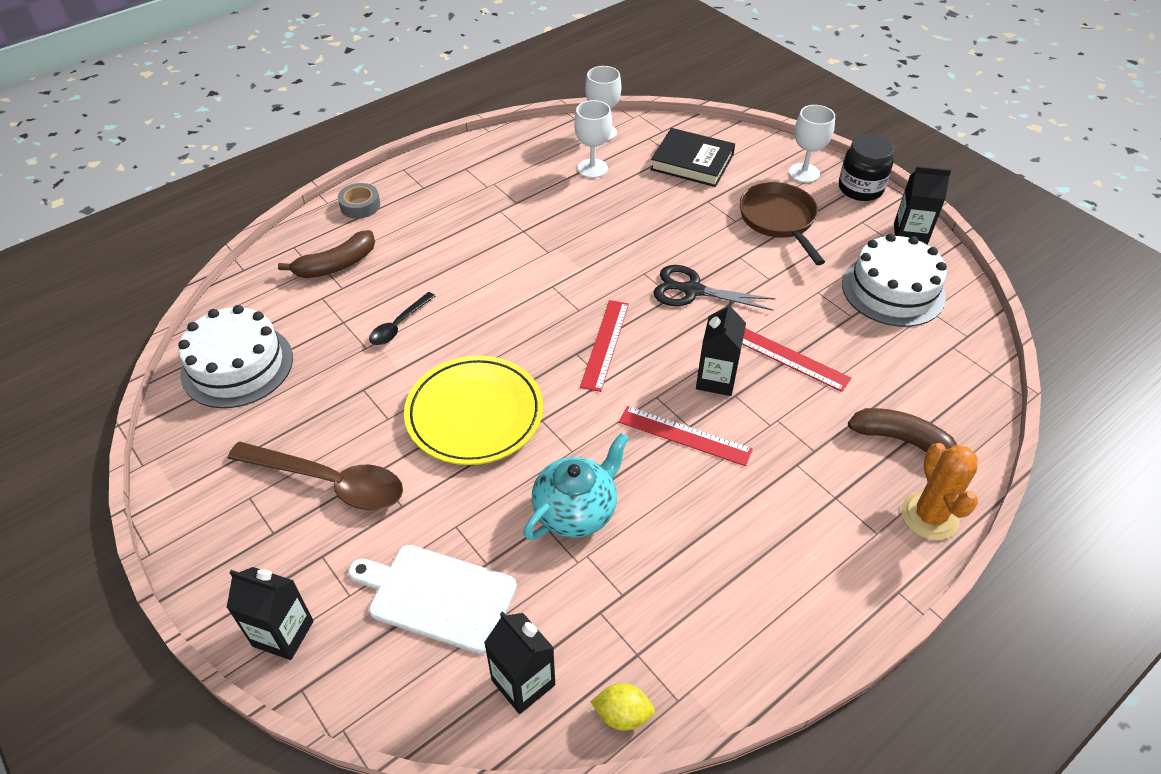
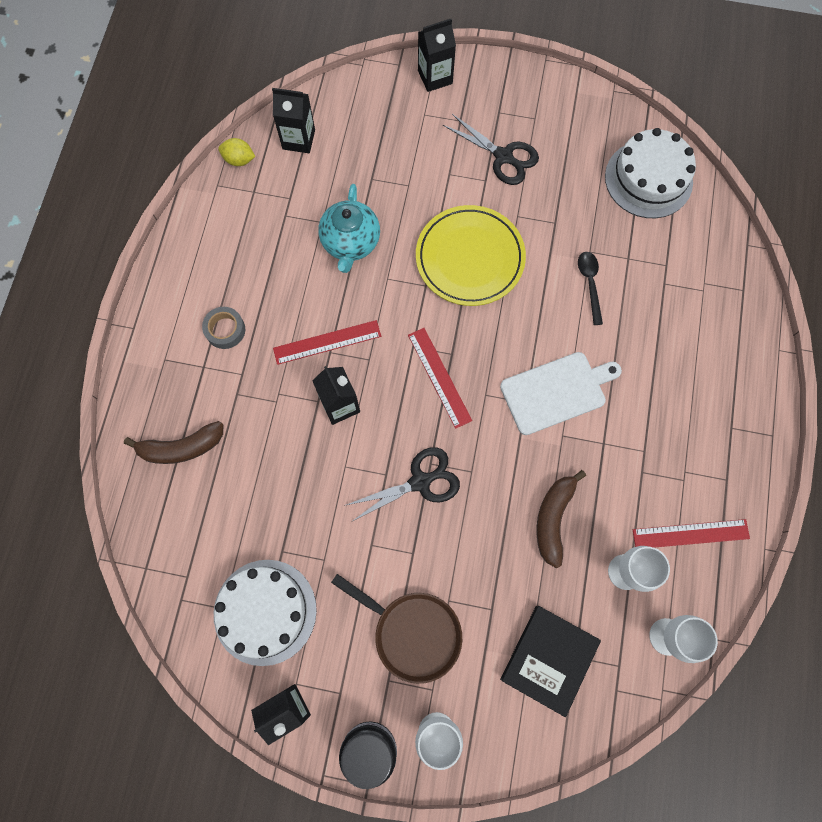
camera: 140 degrees right, 25 degrees up
(329, 482) = (503, 156): brown spoon -> black scissors
(336, 265) = (693, 298): brown banana -> brown banana (553, 518)
(360, 205) = (751, 367): grey tape -> grey tape (225, 330)
(437, 596) = (379, 145): white cutting board -> white cutting board (556, 391)
(622, 714) = (239, 160): yellow lemon -> yellow lemon turned 45 degrees clockwise
(692, 162) = (549, 659): black book -> black book turned 45 degrees counterclockwise
(789, 358) = (302, 466): red ruler -> red ruler (690, 534)
(929, 516) = (137, 396): orange cactus -> none

